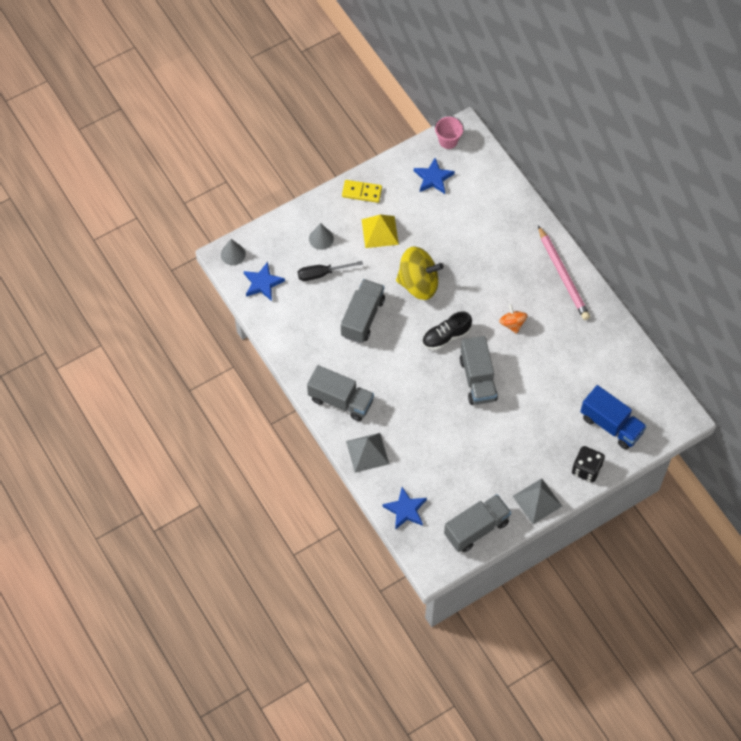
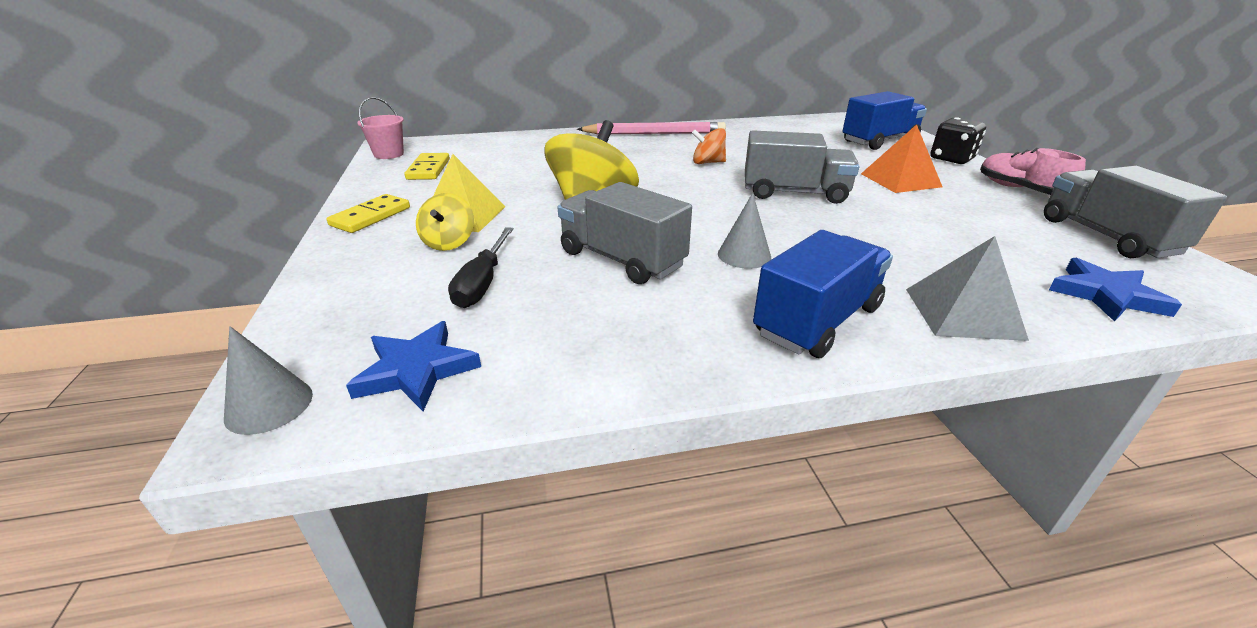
camera: 70 degrees left, 30 degrees down
(321, 238) = (404, 269): grey cone -> grey cone (744, 255)
(340, 400) = (817, 321): grey truck -> blue truck
(350, 242) = (449, 242): none -> yellow spinning top
(433, 178) = (429, 169): blue star -> yellow domino
(446, 336) = (705, 201): black shoe -> none
(526, 436) = (900, 180): none -> orange pyramid
(537, 501) = (1020, 189): grey pyramid -> pink shoe

